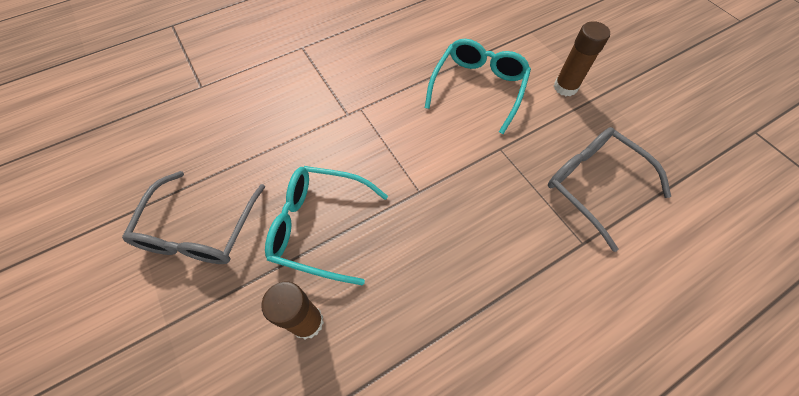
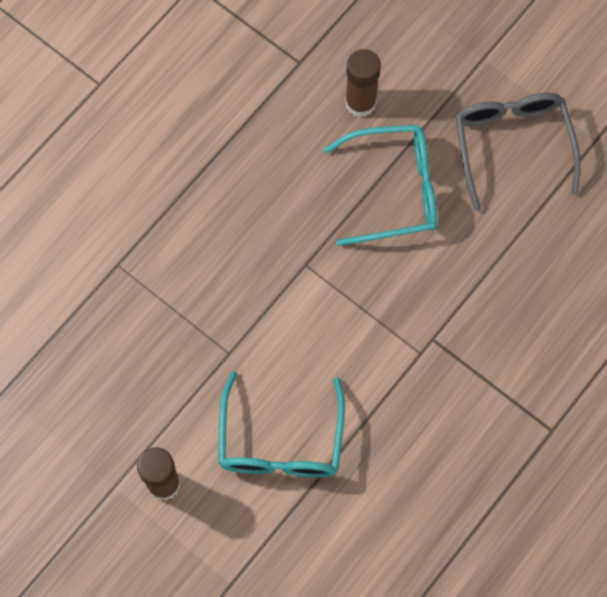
camera: 160 degrees right, 10 degrees up
(593, 185) = (112, 340): grey glasses -> none

